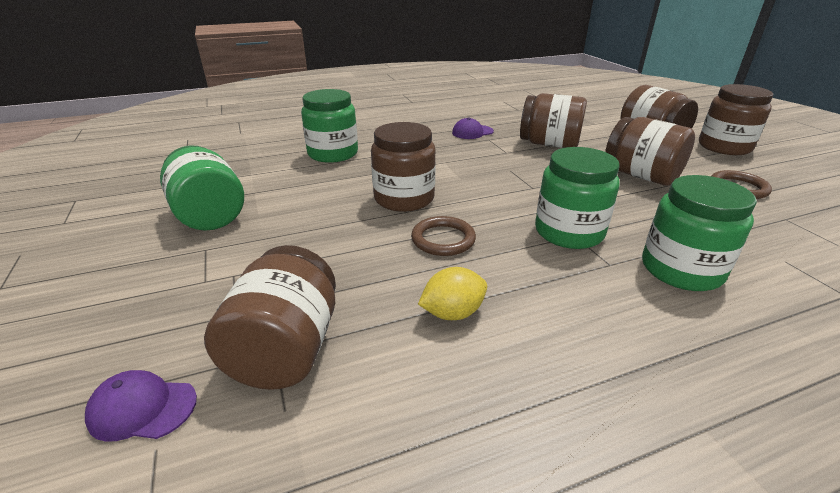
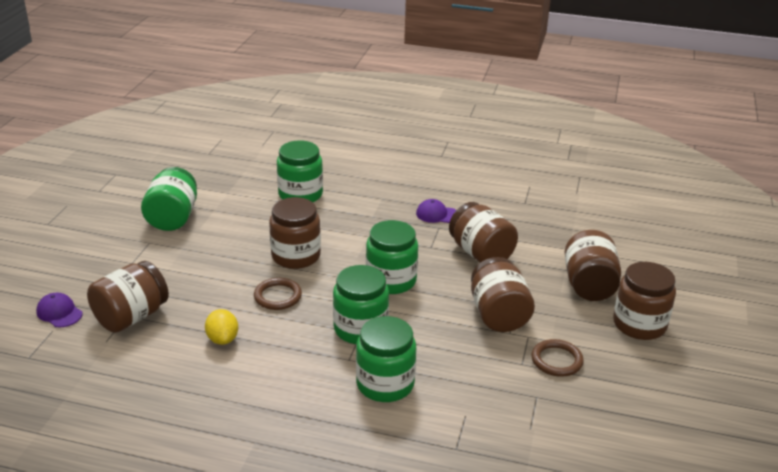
camera: 35 degrees right, 0 degrees up
(452, 313) = (222, 339): yellow lemon -> yellow lemon turned 60 degrees clockwise
(521, 185) = (391, 280): none -> green jar

